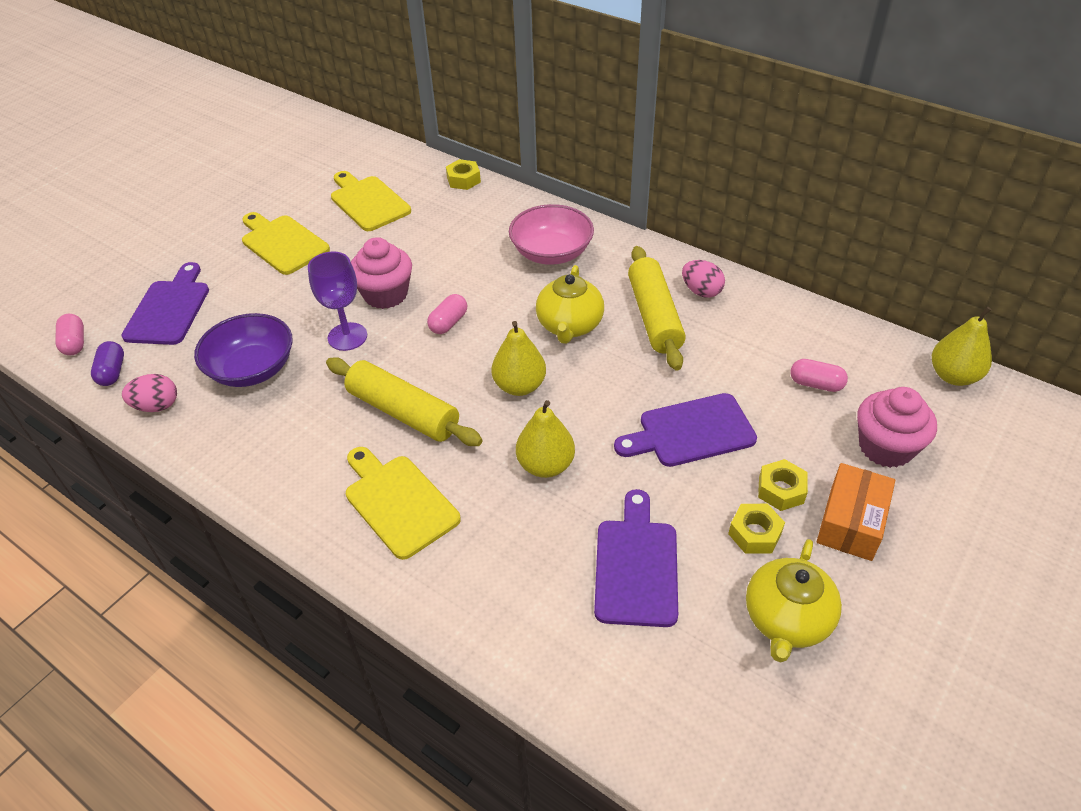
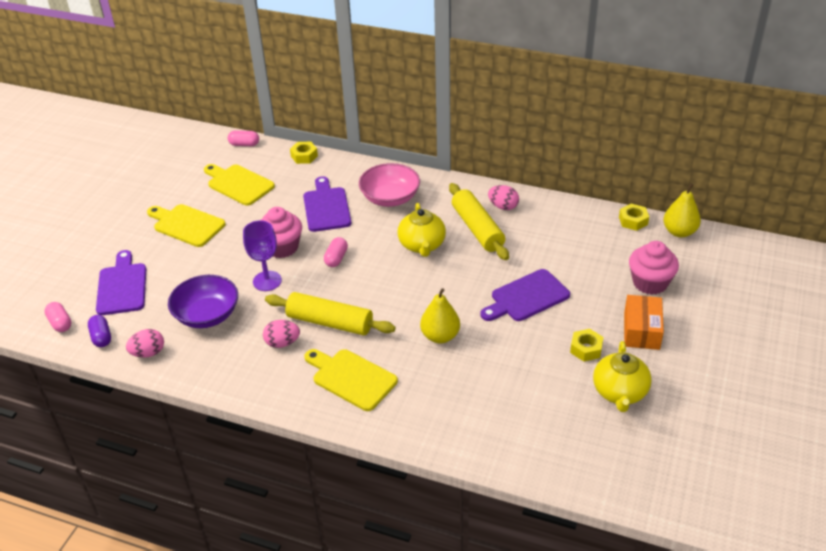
camera: 15 degrees left, 5 degrees down
(329, 429) = (282, 343): none -> pink egg
(519, 386) = (403, 290): yellow pear -> none
(636, 565) = (520, 382): purple cutting board -> purple cutting board (326, 207)
(781, 490) = (594, 320): yellow nut -> yellow nut (633, 221)
(816, 384) = (596, 253): pink capsule -> pink capsule (244, 144)

